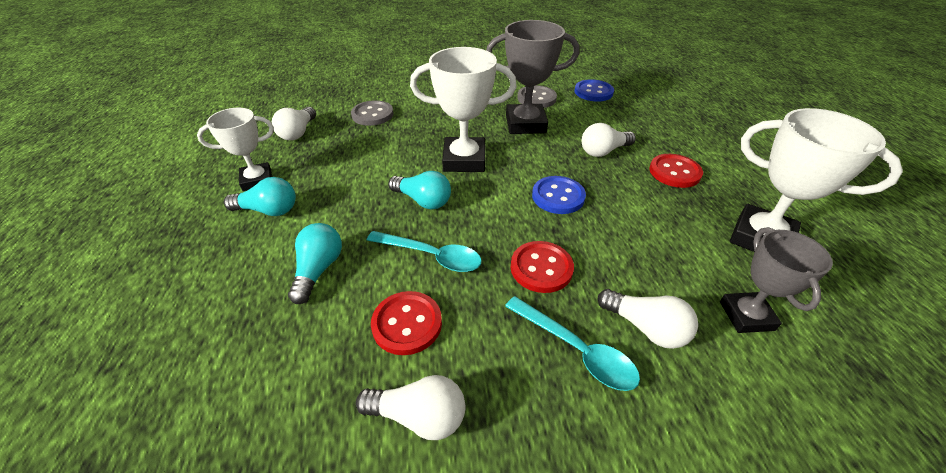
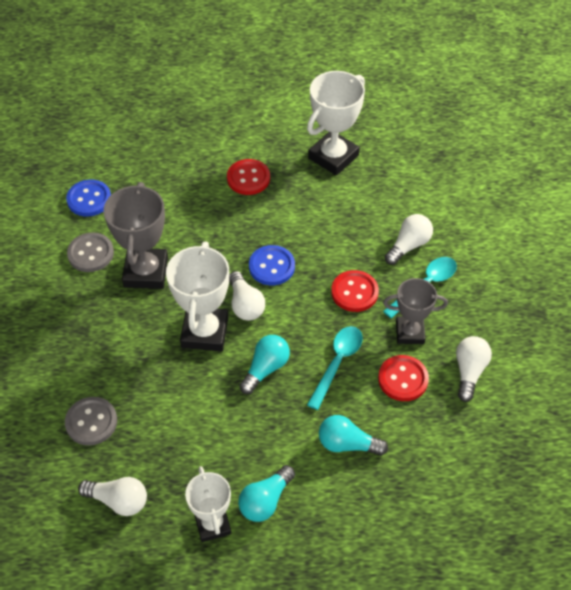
camera: 85 degrees left, 10 degrees up
(268, 210) = (265, 501): turquoise light bulb -> turquoise light bulb turned 150 degrees counterclockwise
(603, 151) = (208, 219): white light bulb -> white light bulb (245, 305)
(746, 316) = (401, 192): grey trophy -> grey trophy (410, 332)

